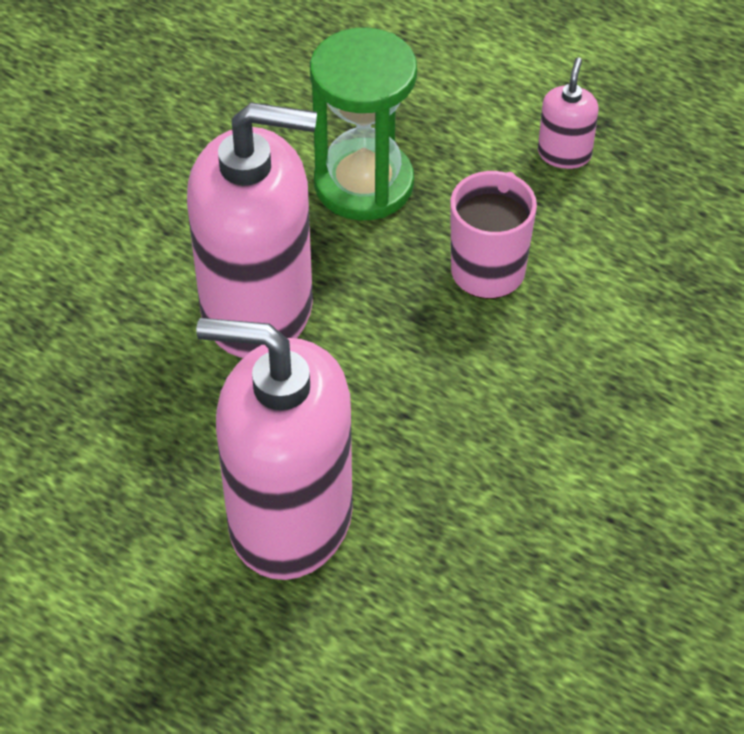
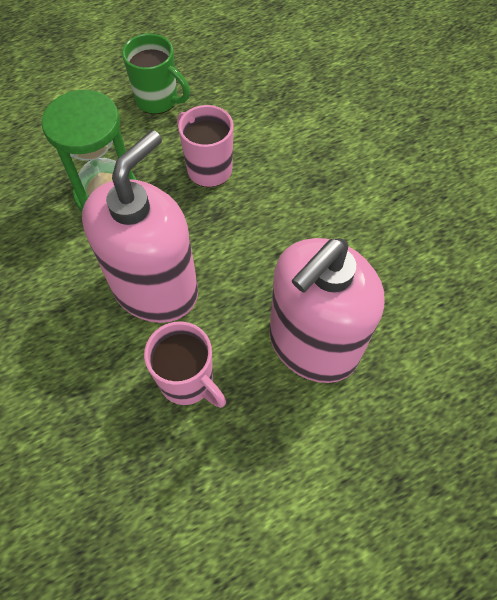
camera: 60 degrees left, 10 degrees up
(150, 407) = (188, 381): none -> pink mug
(564, 154) = (158, 100): pink soap dispenser -> green mug

